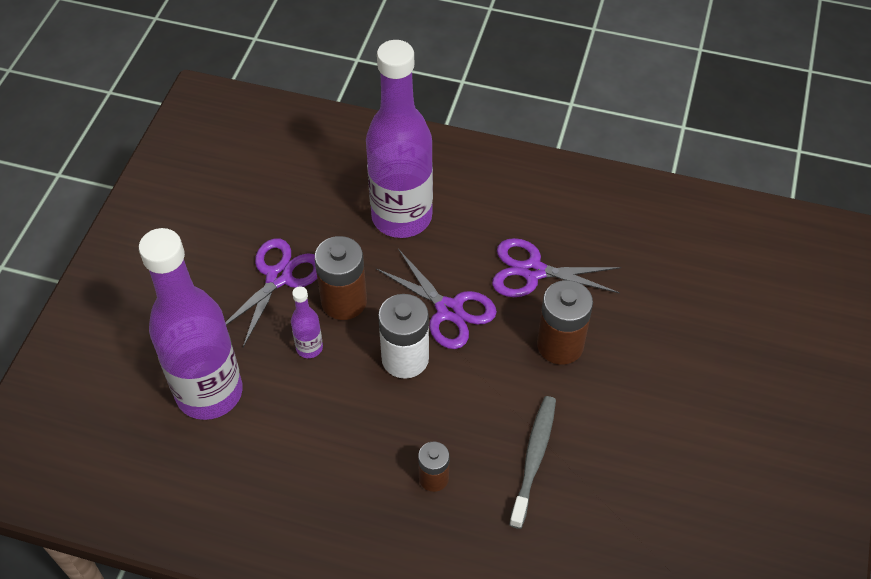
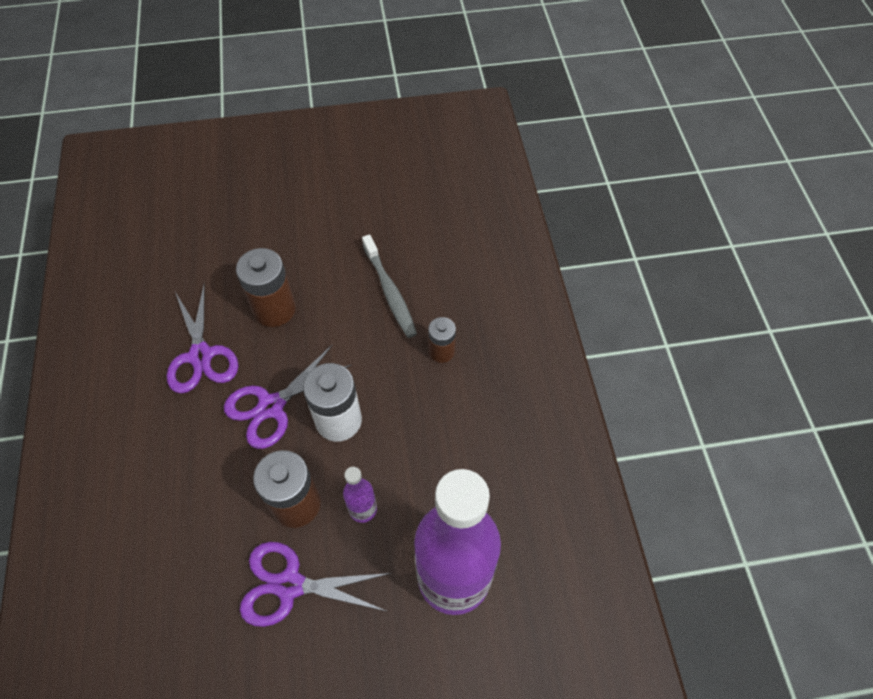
camera: 115 degrees left, 5 degrees up
(401, 217) = (168, 498): purple bottle -> none
(449, 310) = (271, 406): purple scissors -> purple scissors turned 150 degrees counterclockwise
(534, 458) = (390, 292): grey toothbrush -> grey toothbrush turned 105 degrees counterclockwise

